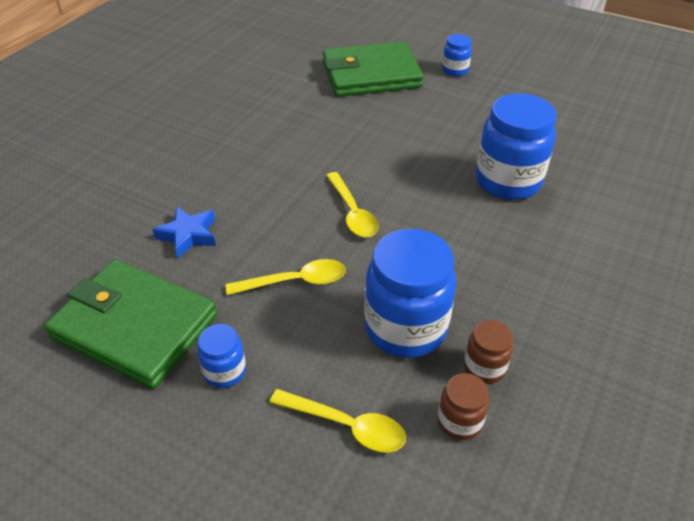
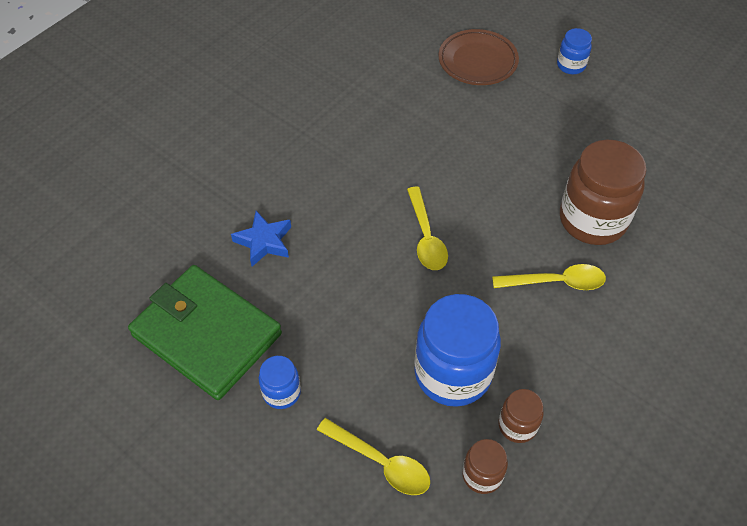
camera: 10 degrees right, 10 degrees up
(295, 281) = (358, 308): yellow spoon -> yellow spoon (556, 282)
(371, 75) = (477, 61): green wallet -> brown plate
(508, 181) = (592, 220): blue jar -> brown jar

